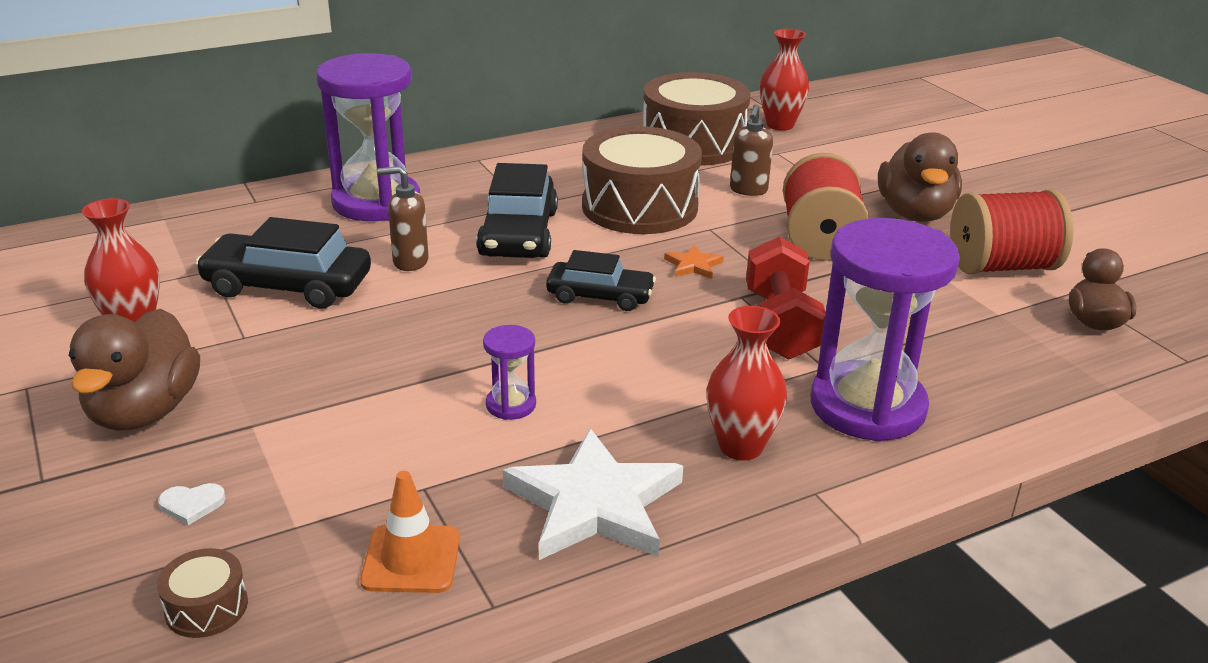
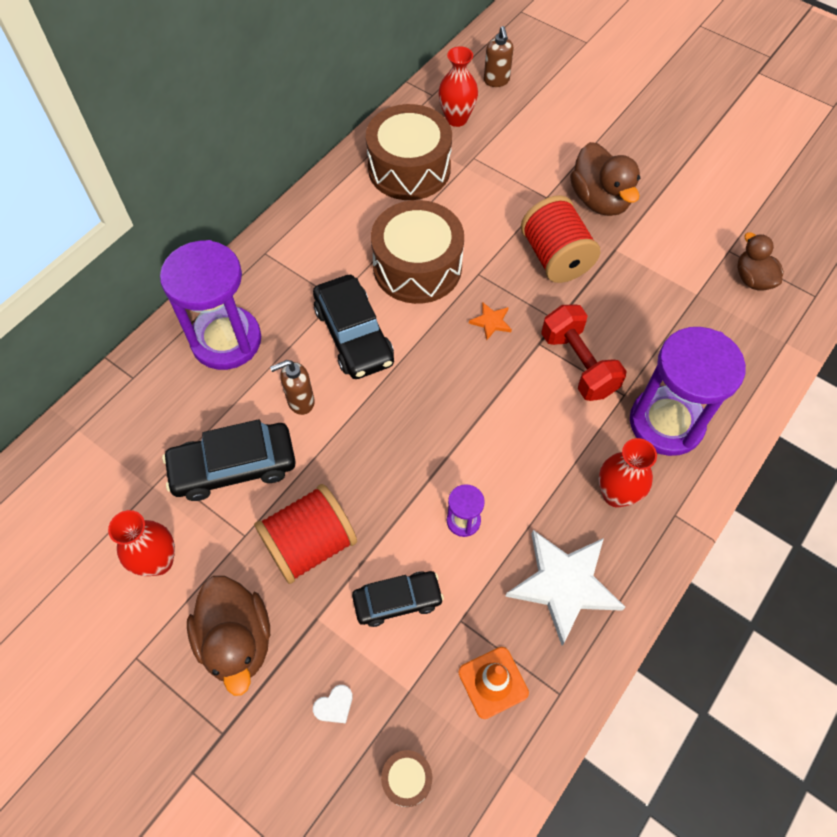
camera: 25 degrees left, 30 degrees up
(600, 296) = (451, 383): black car -> black car (397, 600)
(748, 190) = (479, 215): brown soap dispenser -> brown soap dispenser (496, 81)
(1002, 267) = (678, 241): red spool -> red spool (310, 544)

